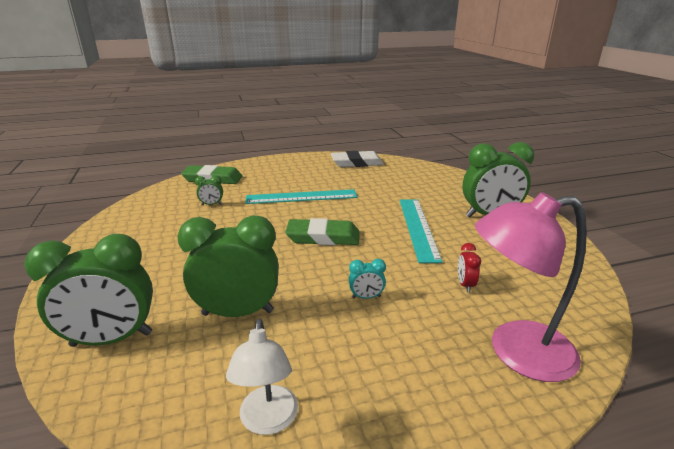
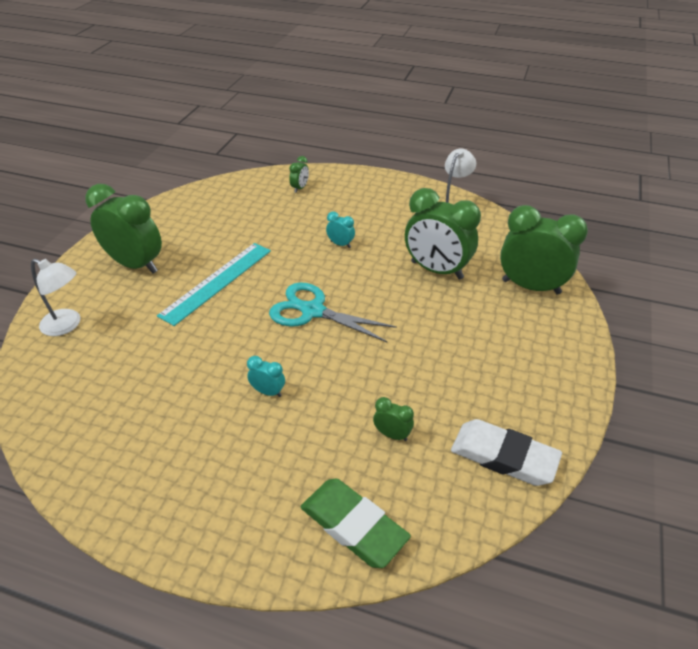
camera: 145 degrees left, 15 degrees up
(301, 197) = (268, 392): turquoise ruler -> turquoise clock
(323, 237) = (312, 311): green eraser -> turquoise scissors
(356, 163) = (92, 447): white eraser -> white eraser (504, 456)
(454, 183) = (67, 325): none -> white lamp
(465, 285) = (266, 224): red clock -> none
(515, 352) = (300, 188): pink lamp -> green clock

